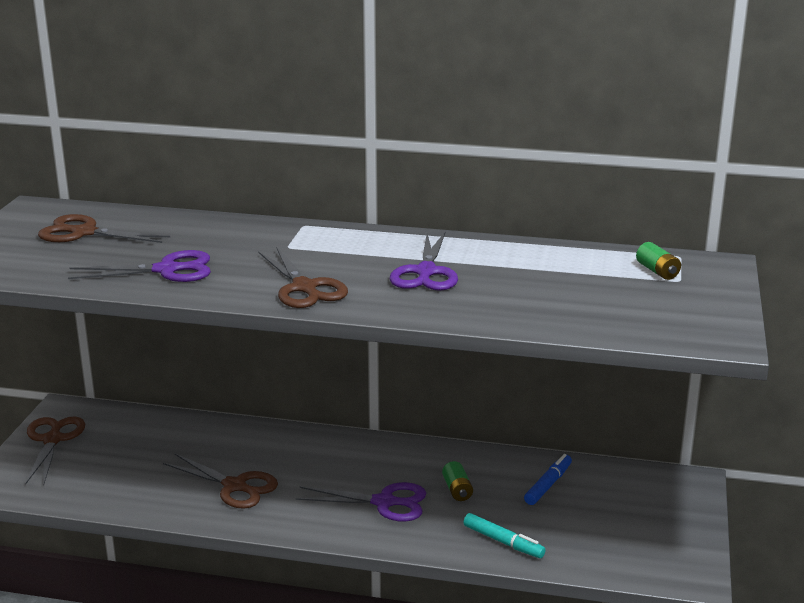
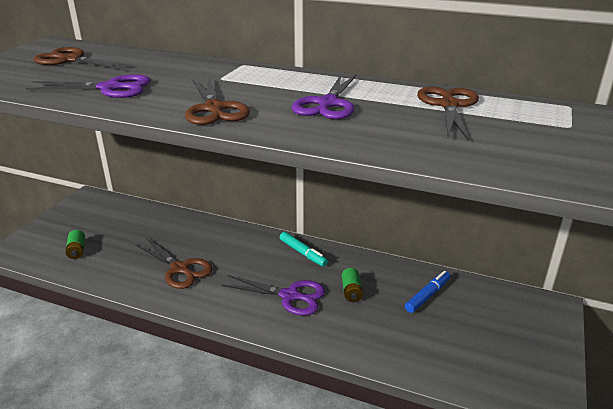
camera: 10 degrees right, 5 degrees up
(53, 439) = (69, 218): brown scissors -> brown scissors (448, 105)
(503, 542) = (380, 345): turquoise marker -> turquoise marker (303, 253)
(657, 271) = (548, 117): green battery -> green battery (77, 251)

